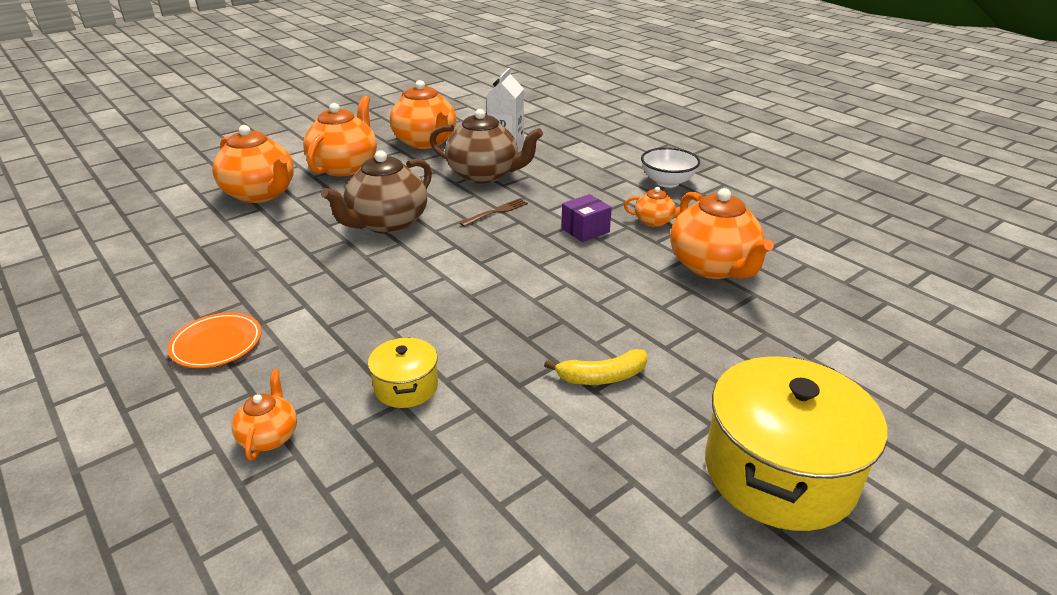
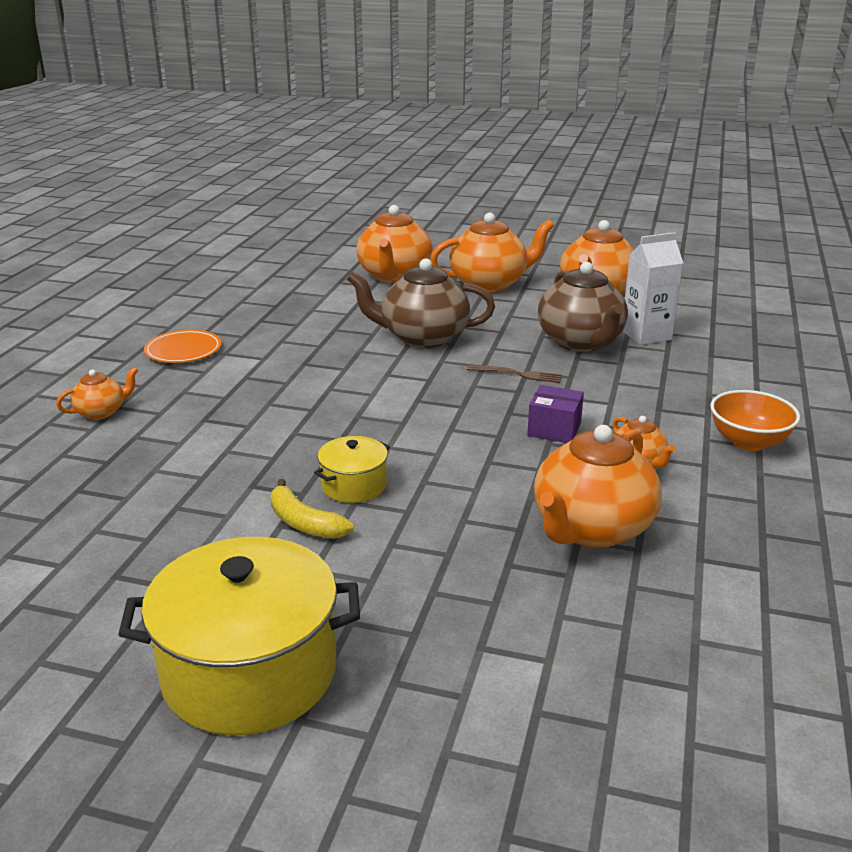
camera: 55 degrees right, 5 degrees down
(406, 387) = (201, 438): yellow pot -> yellow pot (354, 485)
(667, 182) = (748, 442): white bowl -> orange bowl

